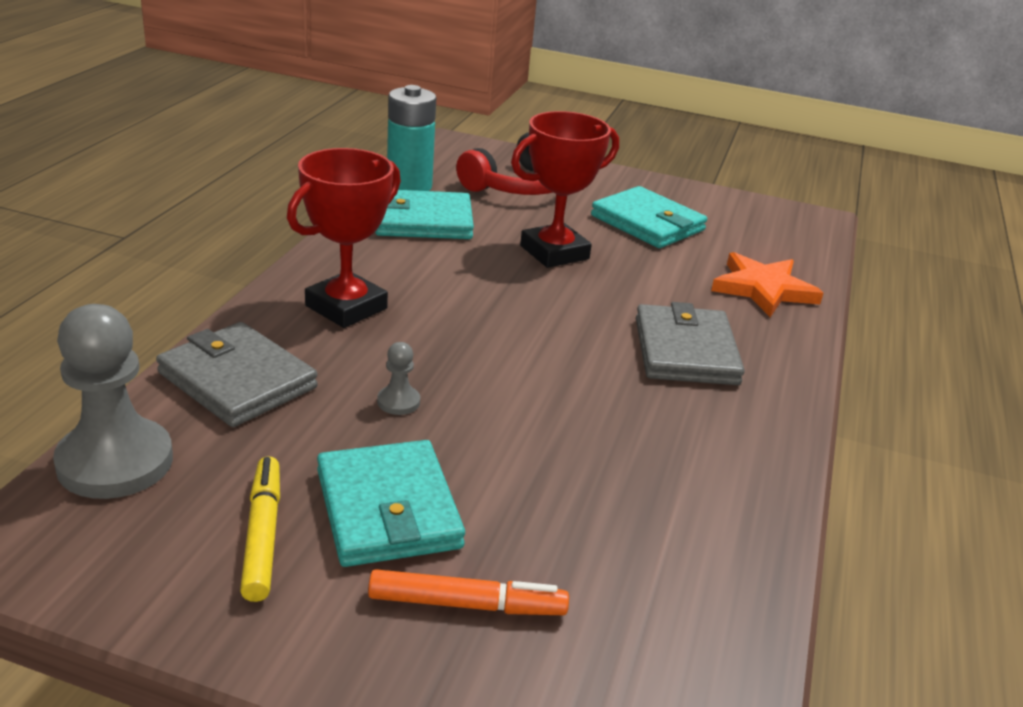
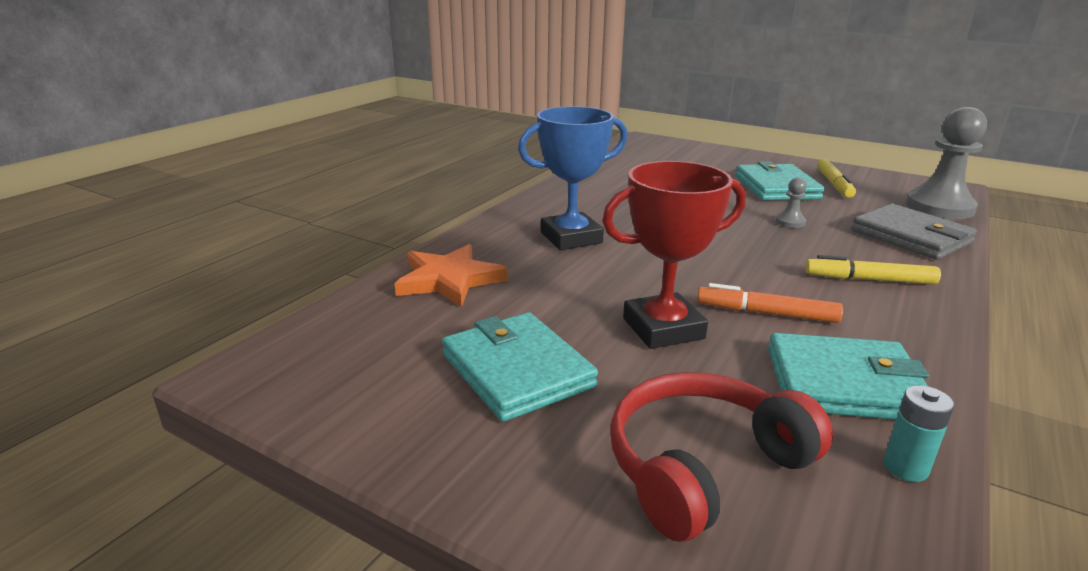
camera: 165 degrees left, 5 degrees down
(346, 307) = (869, 280): red trophy -> yellow marker
(409, 186) = (905, 467): turquoise battery -> turquoise battery, size x0.52
(467, 604) = (731, 166): orange marker -> orange marker (766, 313)
(685, 351) = (571, 238): grey wallet -> blue trophy

